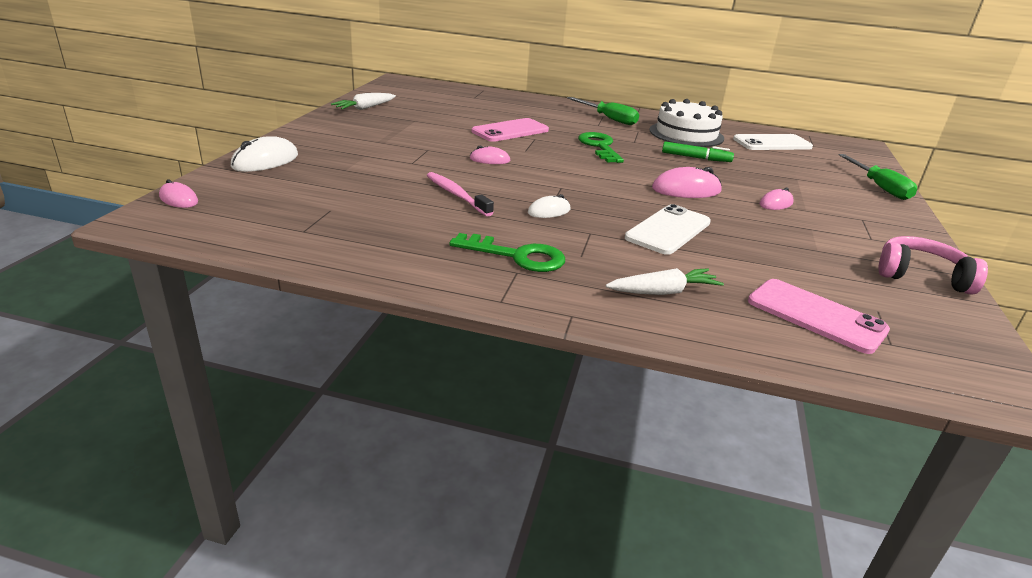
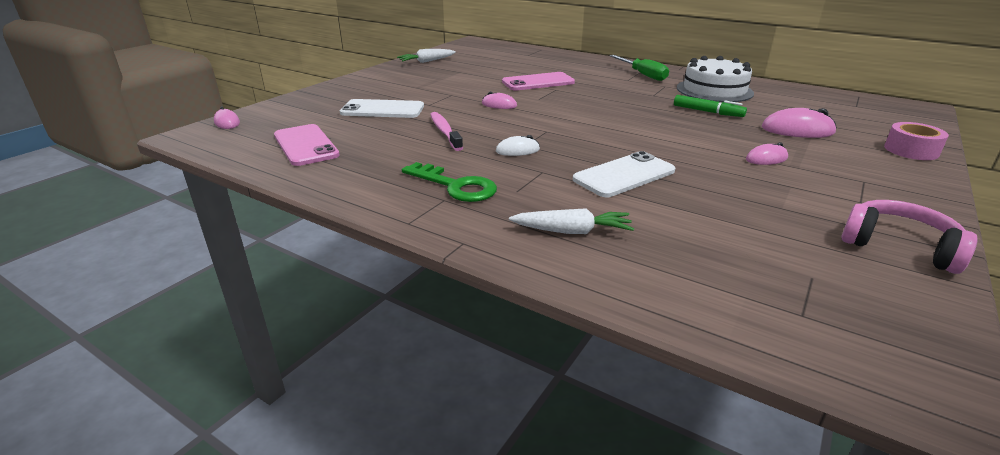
camera: 20 degrees right, 0 degrees up
(265, 161) = (314, 98): white mouse -> none
(599, 147) = (613, 98): green key -> none
(686, 190) = (673, 140): pink mouse -> pink mouse (797, 130)
(772, 143) = (807, 102): white phone -> white phone (382, 110)
(816, 316) = (727, 273): pink phone -> pink phone (306, 145)
(879, 187) = (911, 150): green screwdriver -> pink tape

